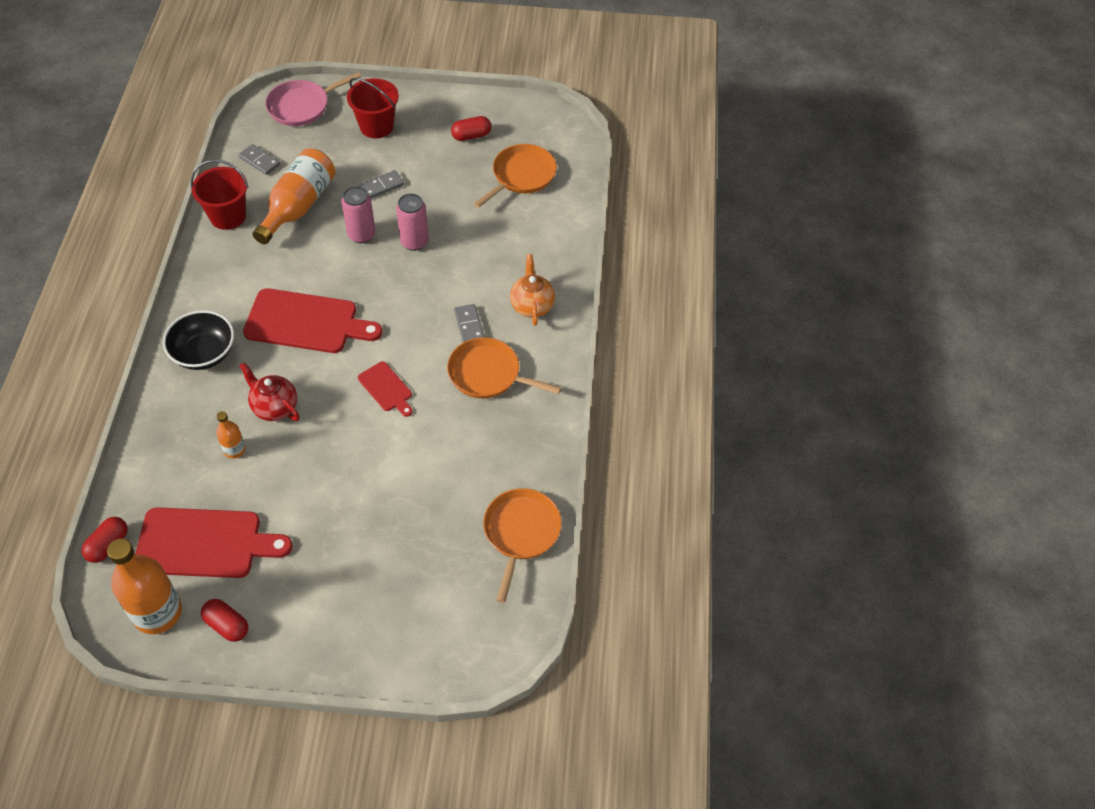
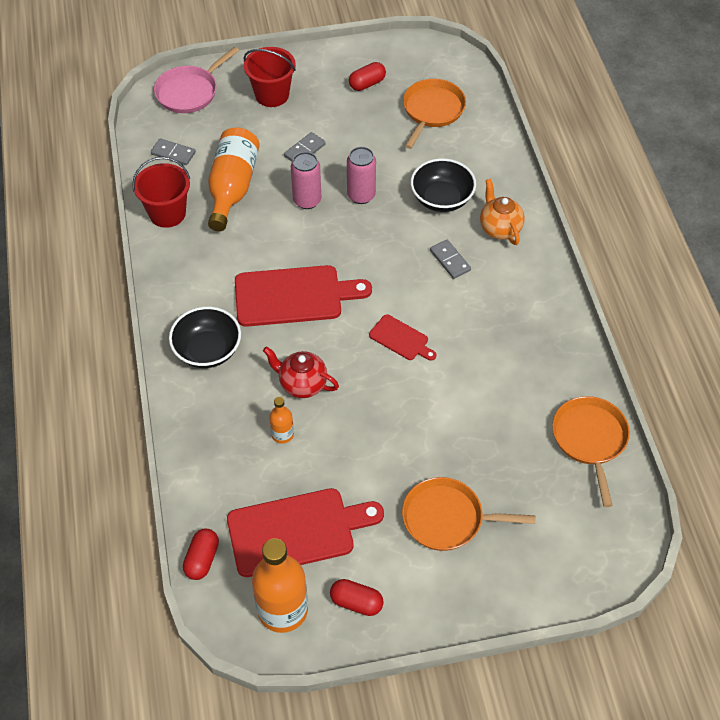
camera: 15 degrees left, 0 degrees up
(488, 374) = (490, 301): orange pan -> orange pan (447, 518)
(489, 263) = (441, 199): none -> black bowl

